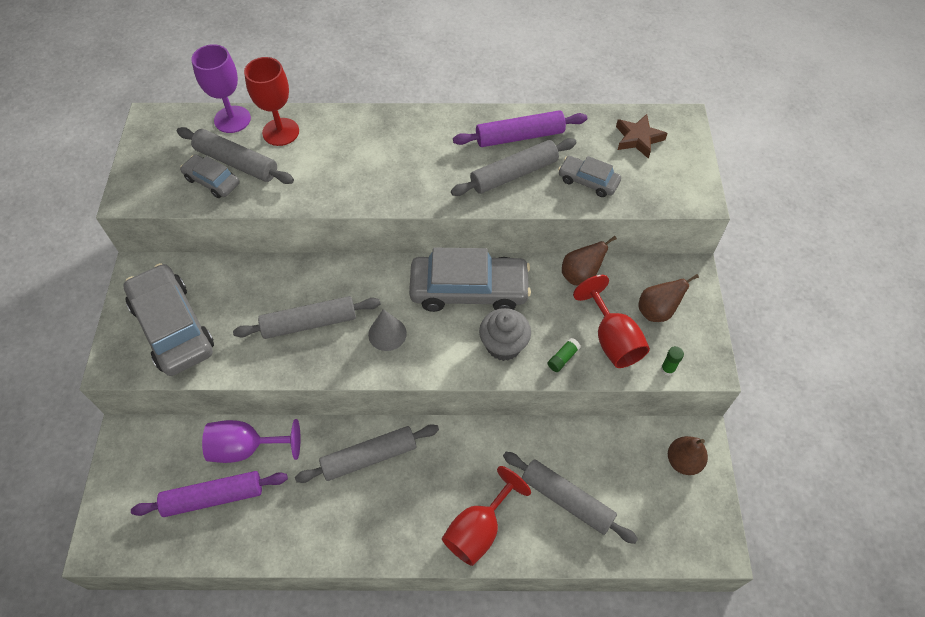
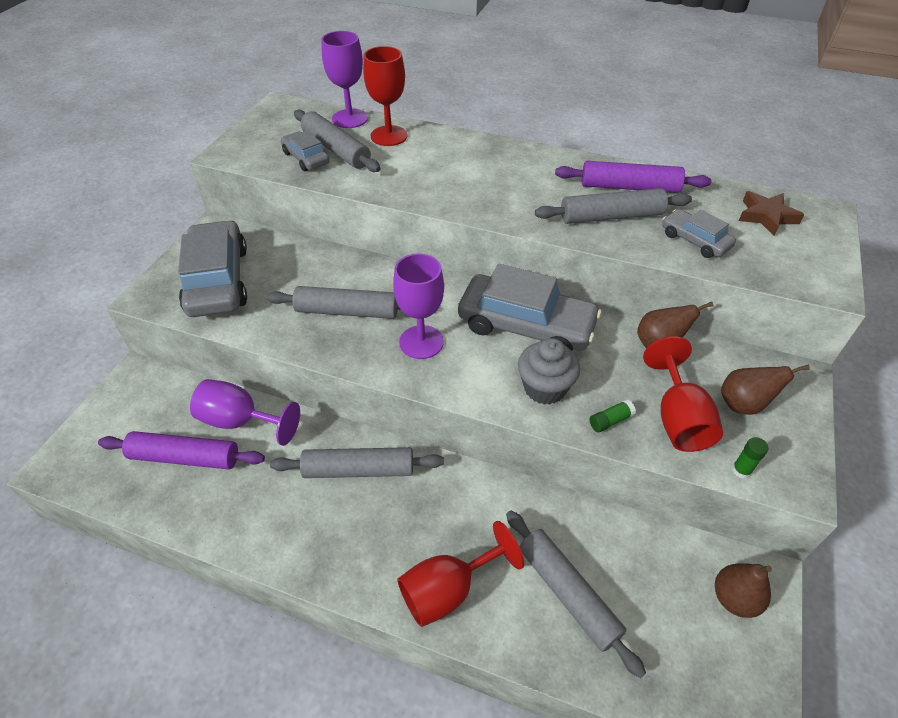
camera: 20 degrees right, 10 degrees down
(387, 334) = (421, 342): grey cone -> purple goblet

